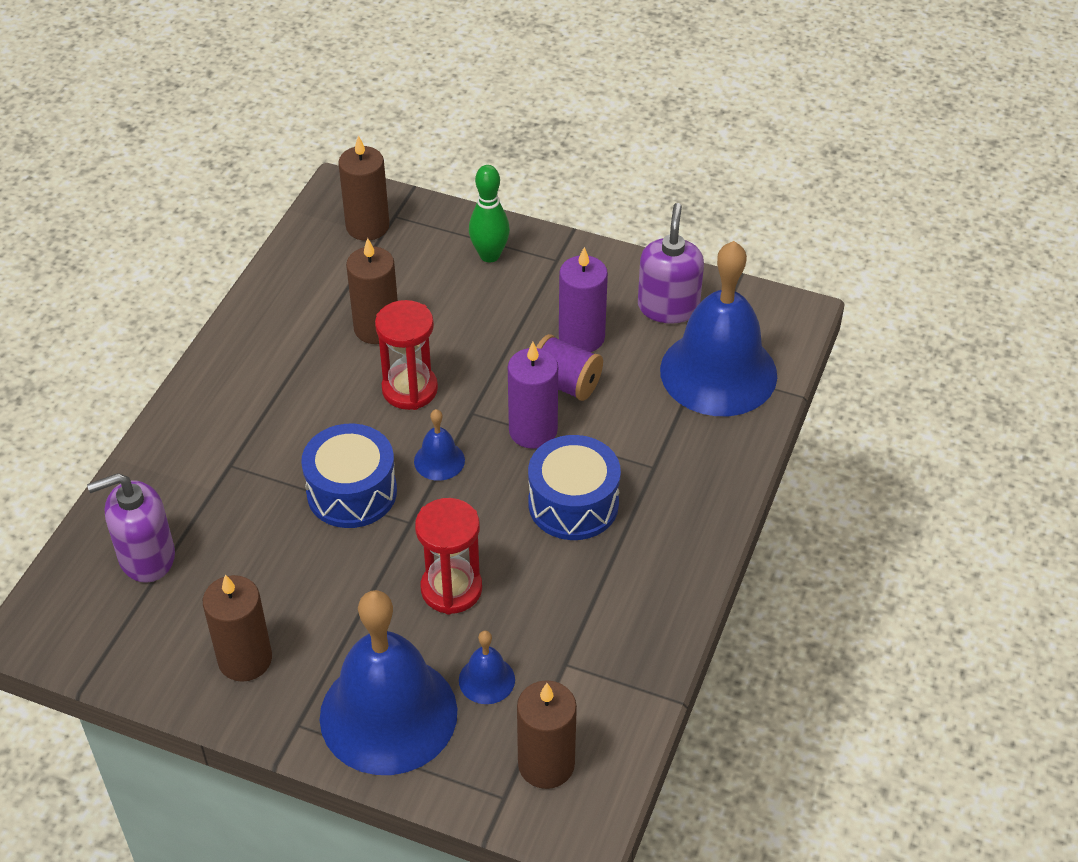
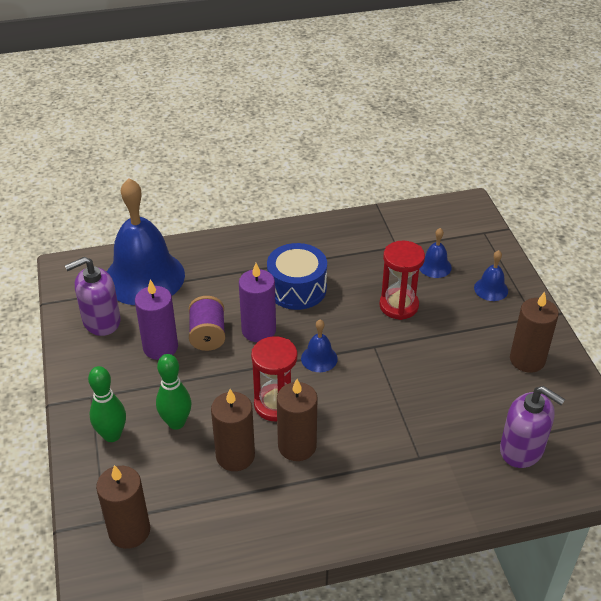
camera: 125 degrees left, 5 degrees down
(352, 492) = (380, 383): blue drum -> none
(388, 714) = (491, 289): blue bell -> blue bell, size x0.42
(461, 305) = (176, 423): none -> green bowling pin
(546, 764) = (453, 227): brown candle -> brown candle (297, 446)

